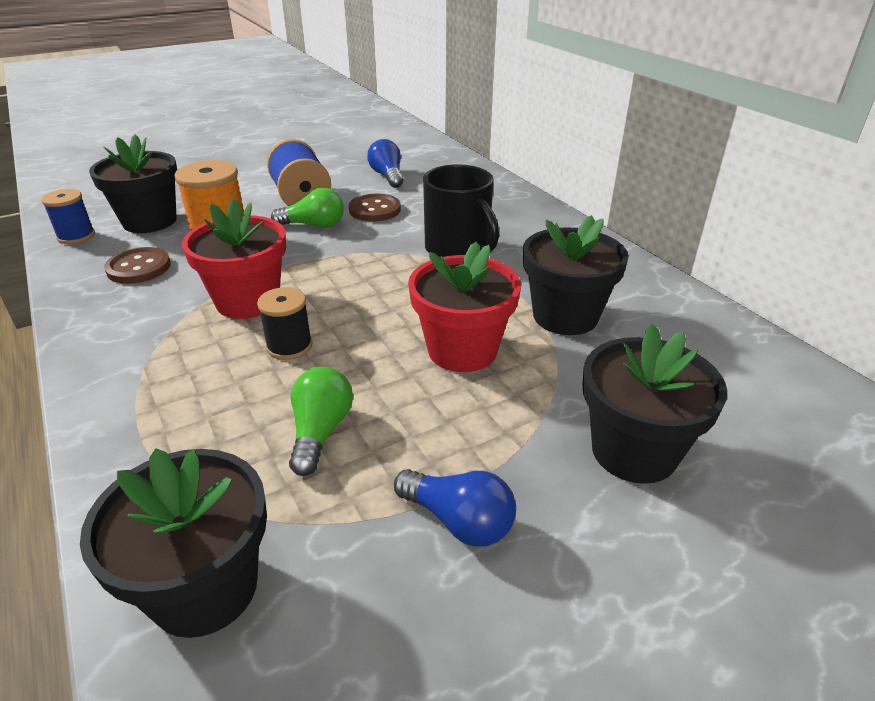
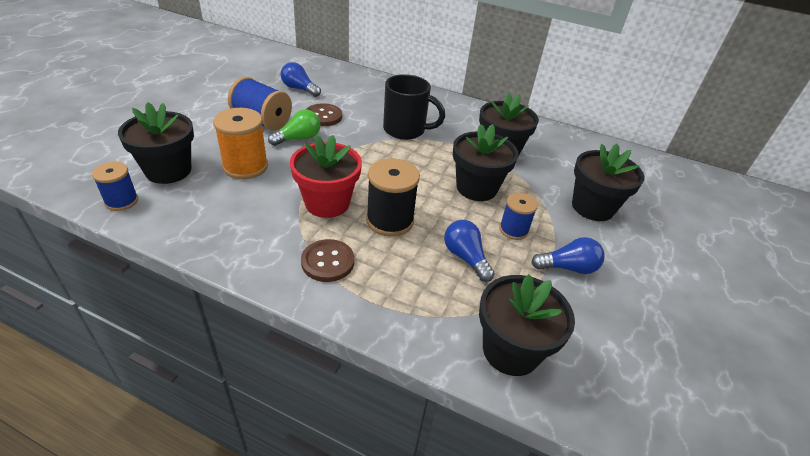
camera: 40 degrees left, 5 degrees up
(139, 267) = (216, 207): brown button -> brown button (328, 262)
(289, 346) = (390, 220): black spool -> black spool, size x1.61
(320, 432) = (465, 258): green light bulb -> blue light bulb
(442, 426) = (513, 230): none -> blue spool
(462, 350) = (476, 188): red flower pot -> black flower pot

